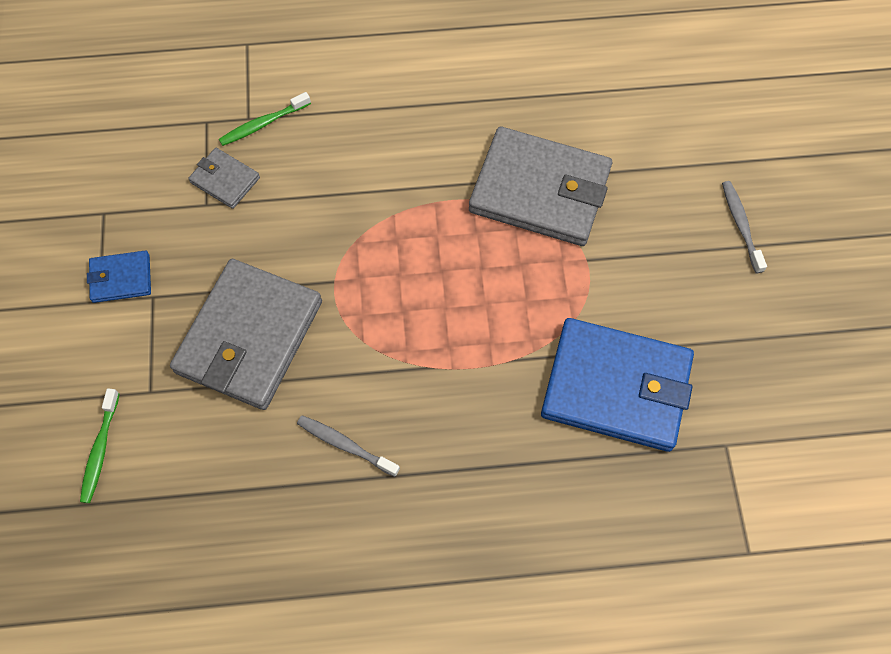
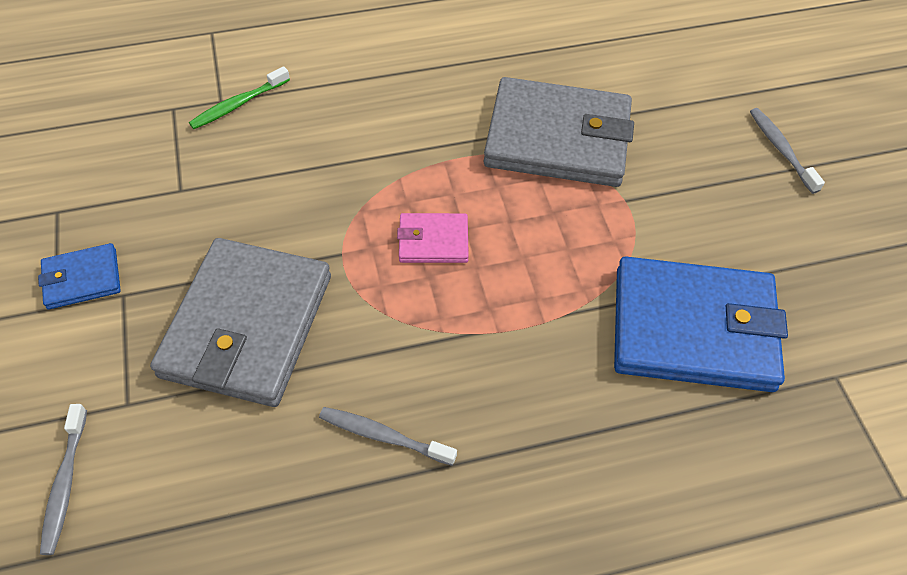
camera: 10 degrees left, 10 degrees down
(100, 450) = (65, 484): green toothbrush -> grey toothbrush
(225, 180) = (200, 163): grey wallet -> none
(412, 279) = (433, 241): none -> pink wallet

